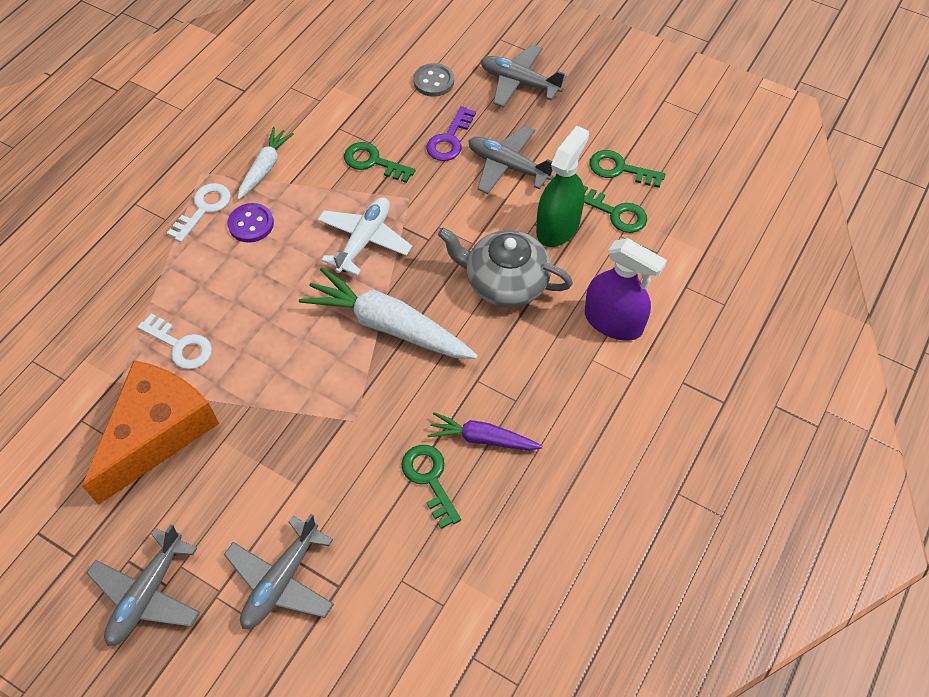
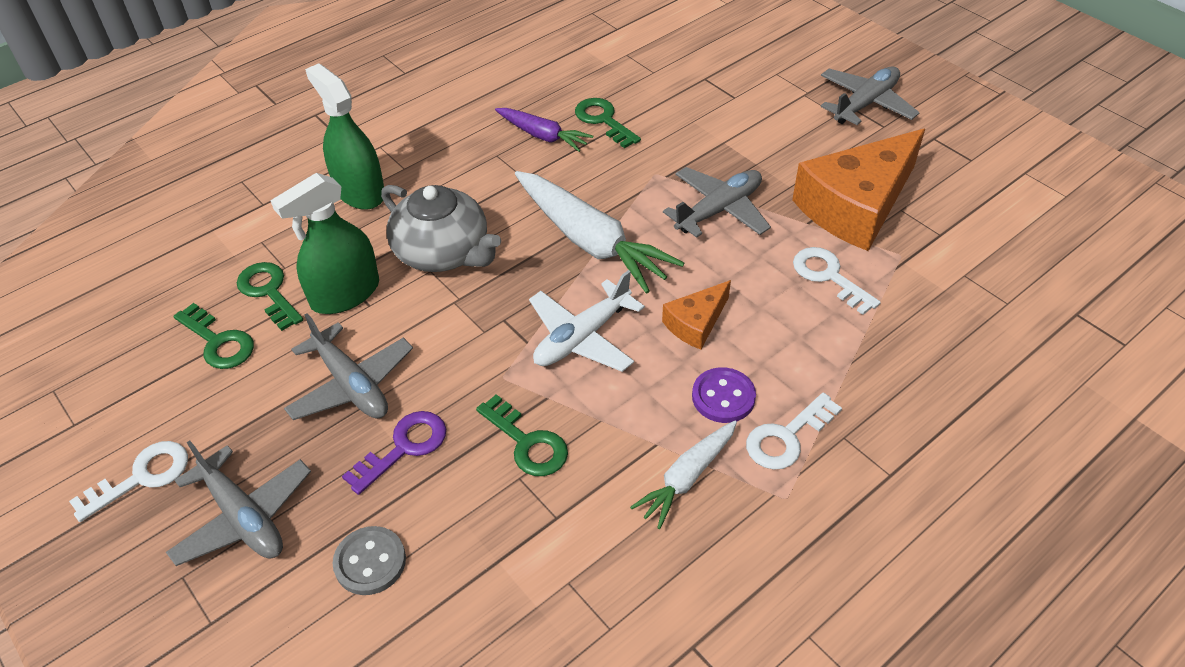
camera: 160 degrees left, 10 degrees down
(282, 274) = (696, 323): none -> orange cheese
(282, 580) = (750, 89): grey plane -> grey plane (719, 210)
(429, 479) = (603, 120): green key -> green key turned 150 degrees clockwise
(595, 85) = (141, 477): none -> white key
(613, 321) = (359, 191): purple spray bottle -> green spray bottle

